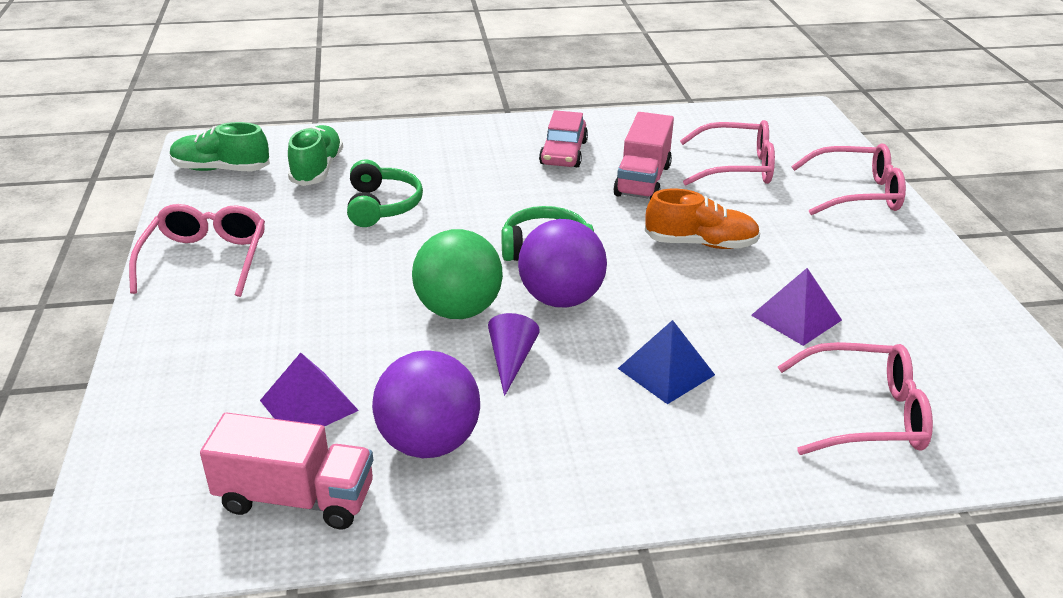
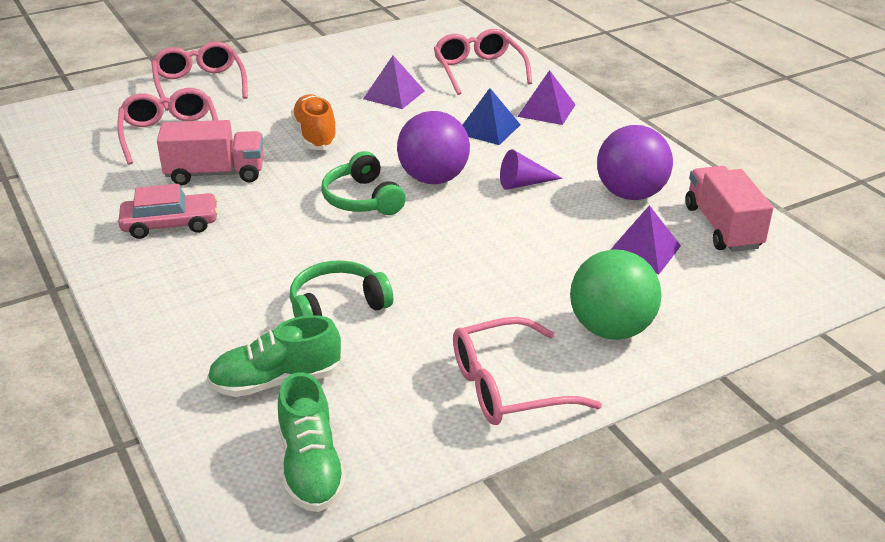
camera: 110 degrees left, 0 degrees up
(458, 310) = (481, 218): green ball -> green ball (611, 329)
(703, 444) = (546, 110): none -> purple pyramid

